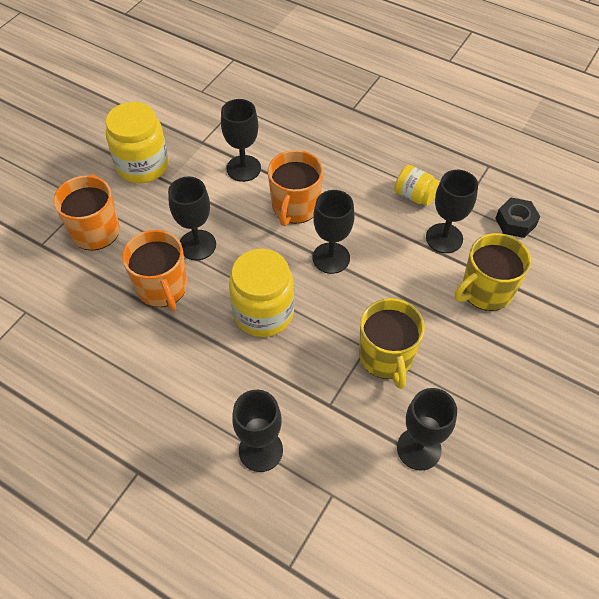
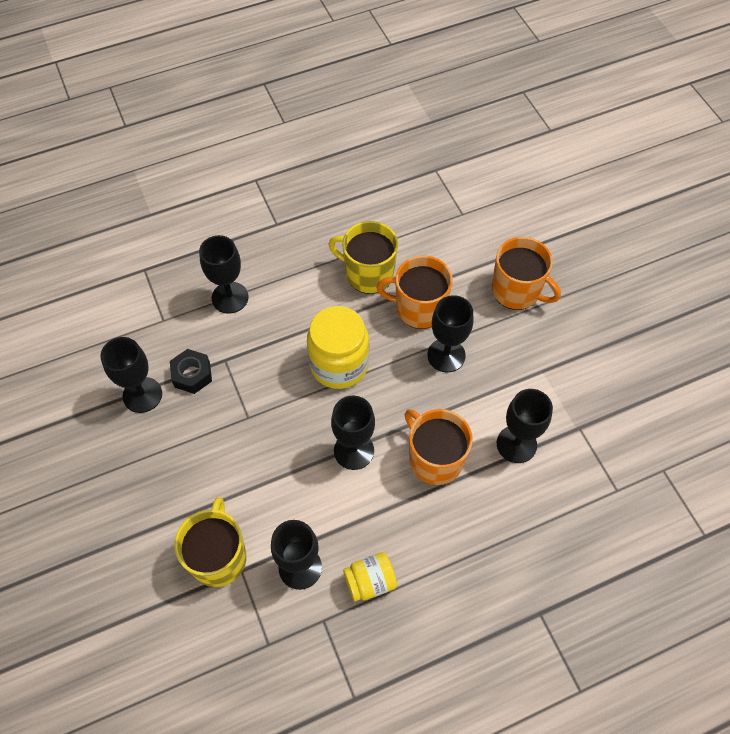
camera: 125 degrees right, 5 degrees up
(142, 166) = (576, 361): yellow jar -> none
(386, 357) = (227, 426): yellow mug -> yellow mug (368, 274)
(515, 222) = (265, 657): black nut -> black nut (192, 375)

